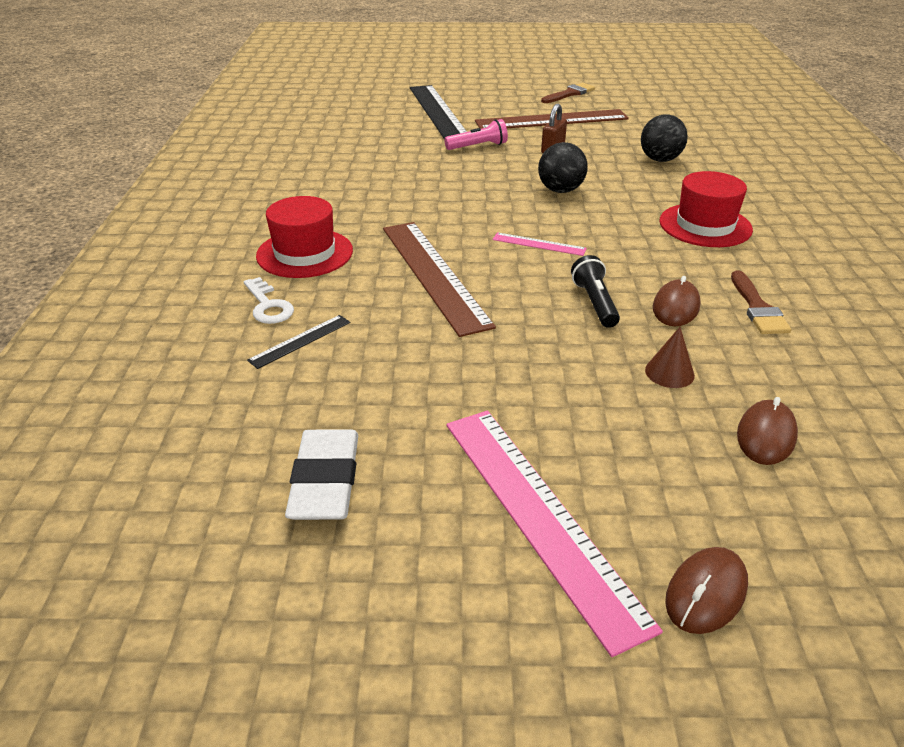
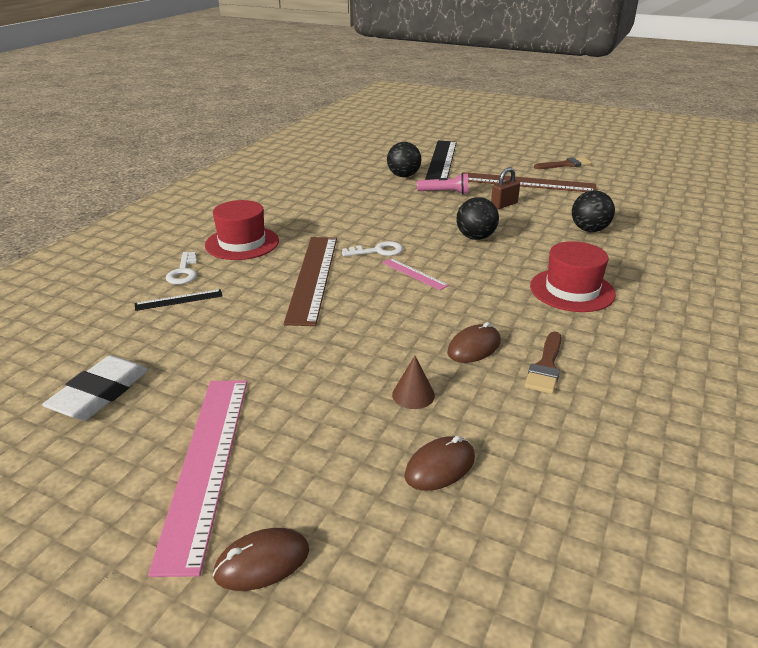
camera: 25 degrees right, 5 degrees down
(412, 135) = (403, 176): none -> black ball
(474, 228) = (378, 251): none -> white key
(595, 303) = (411, 327): black flashlight -> none

